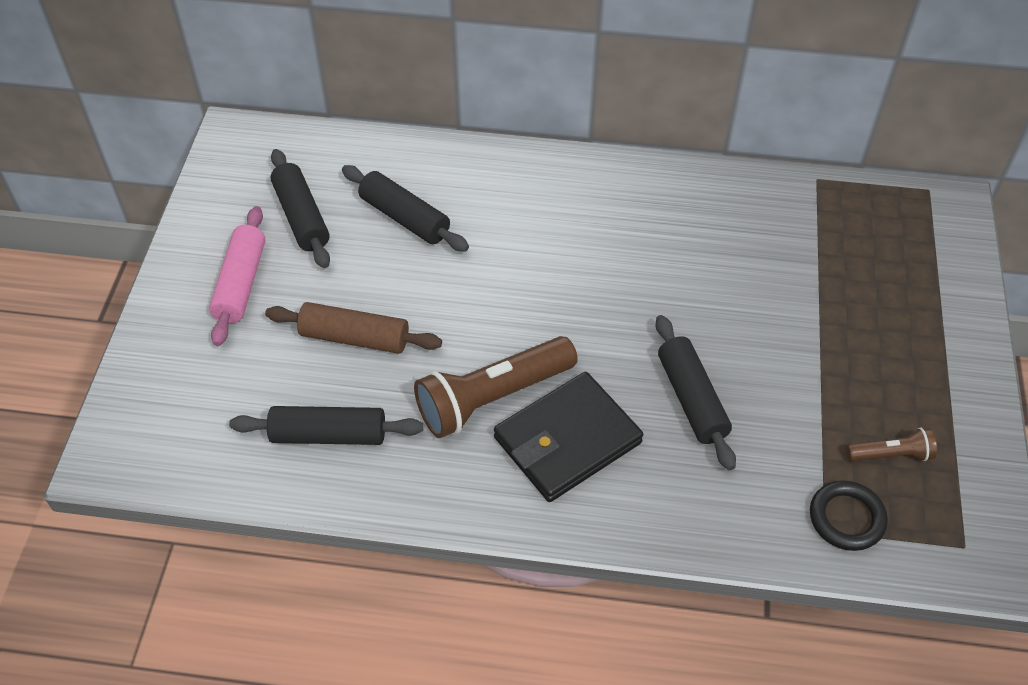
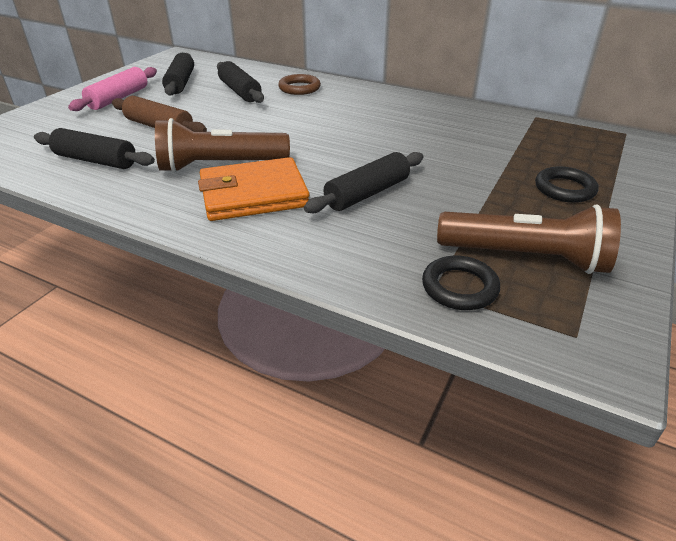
camera: 20 degrees right, 15 degrees down
(483, 186) = (299, 88): none -> brown ring
(567, 440) = (254, 194): black wallet -> orange wallet
(691, 399) = (367, 193): black rolling pin -> black rolling pin turned 45 degrees clockwise
(891, 454) = (526, 257): brown flashlight -> brown flashlight, size x2.02
(893, 326) = (564, 189): none -> black ring

